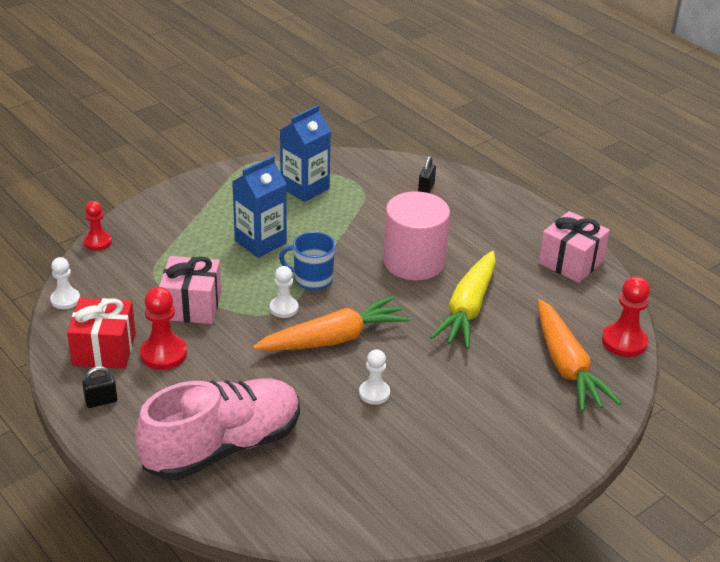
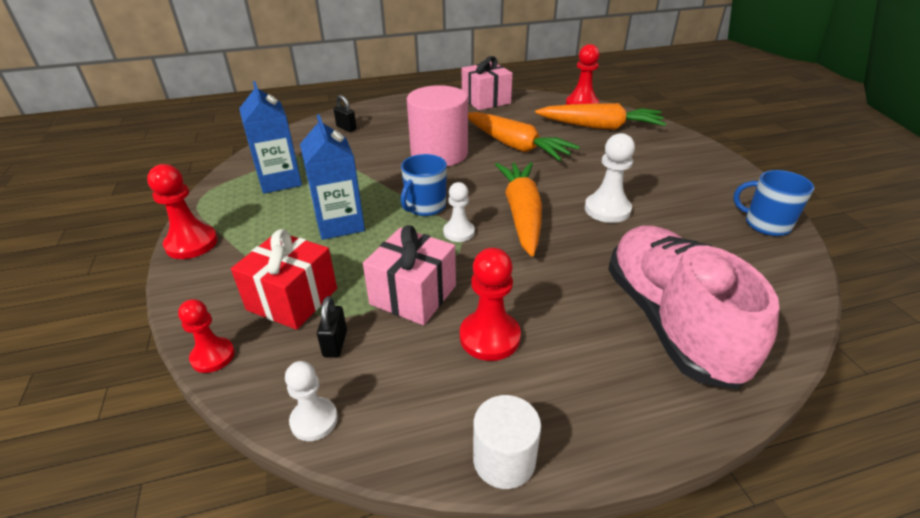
camera: 65 degrees left, 0 degrees up
(63, 382) = (504, 460): none -> white cylinder
(101, 401) = (561, 420): black padlock -> black padlock (335, 344)
(104, 349) = (453, 395): red gift -> red gift (292, 299)
(198, 184) = (191, 243): none -> red pawn
(374, 393) = (607, 209): white pawn -> white pawn, size x1.52
(413, 512) = (766, 224): none -> blue mug
(468, 309) = (516, 146): yellow carrot -> orange carrot

